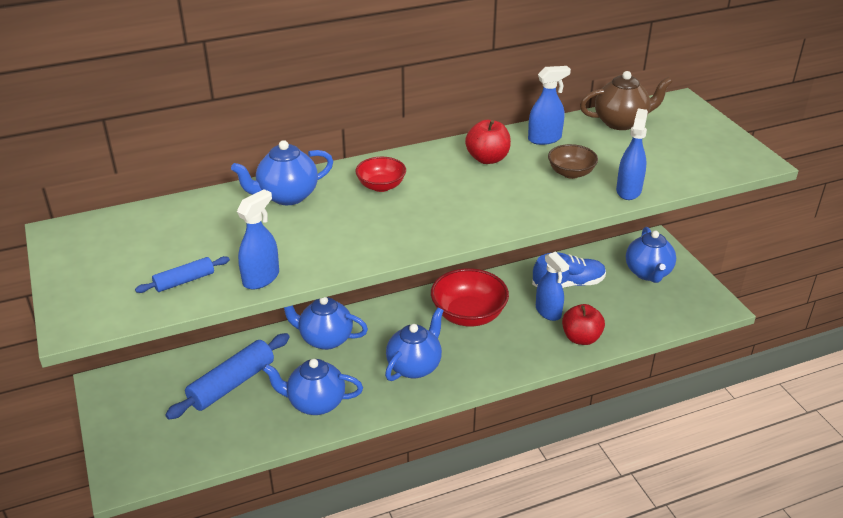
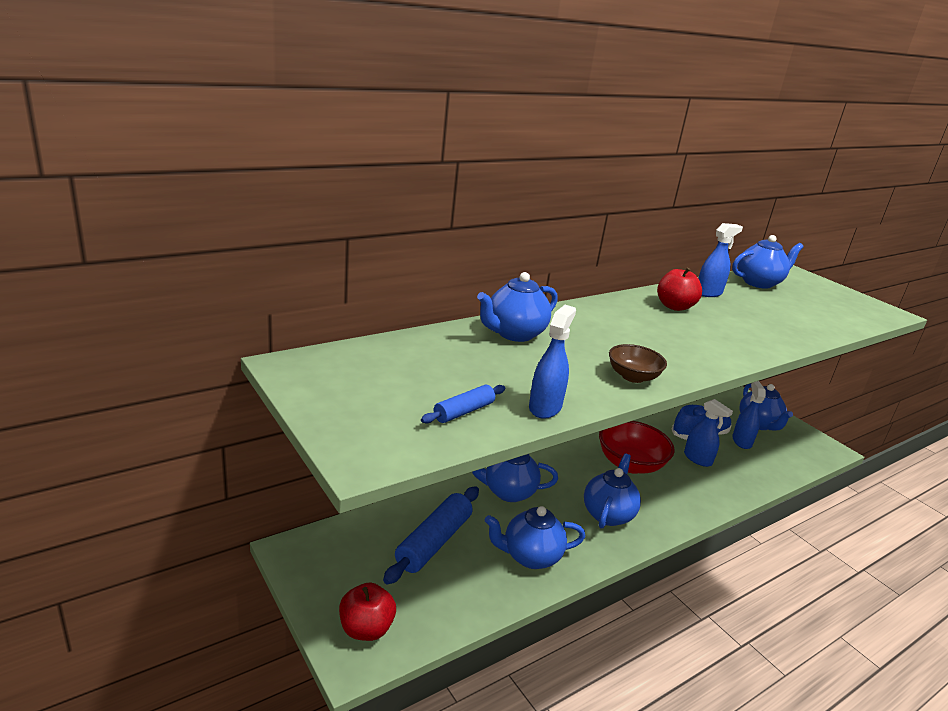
camera: 15 degrees left, 10 degrees down
(381, 186) = (598, 326): red bowl -> none
(571, 173) = (755, 318): brown bowl -> brown bowl (633, 377)
(581, 338) = (739, 481): red apple -> red apple (366, 629)
(621, 122) = (759, 283): brown teapot -> blue teapot
(628, 190) = (815, 332): blue spray bottle -> blue spray bottle (741, 441)

